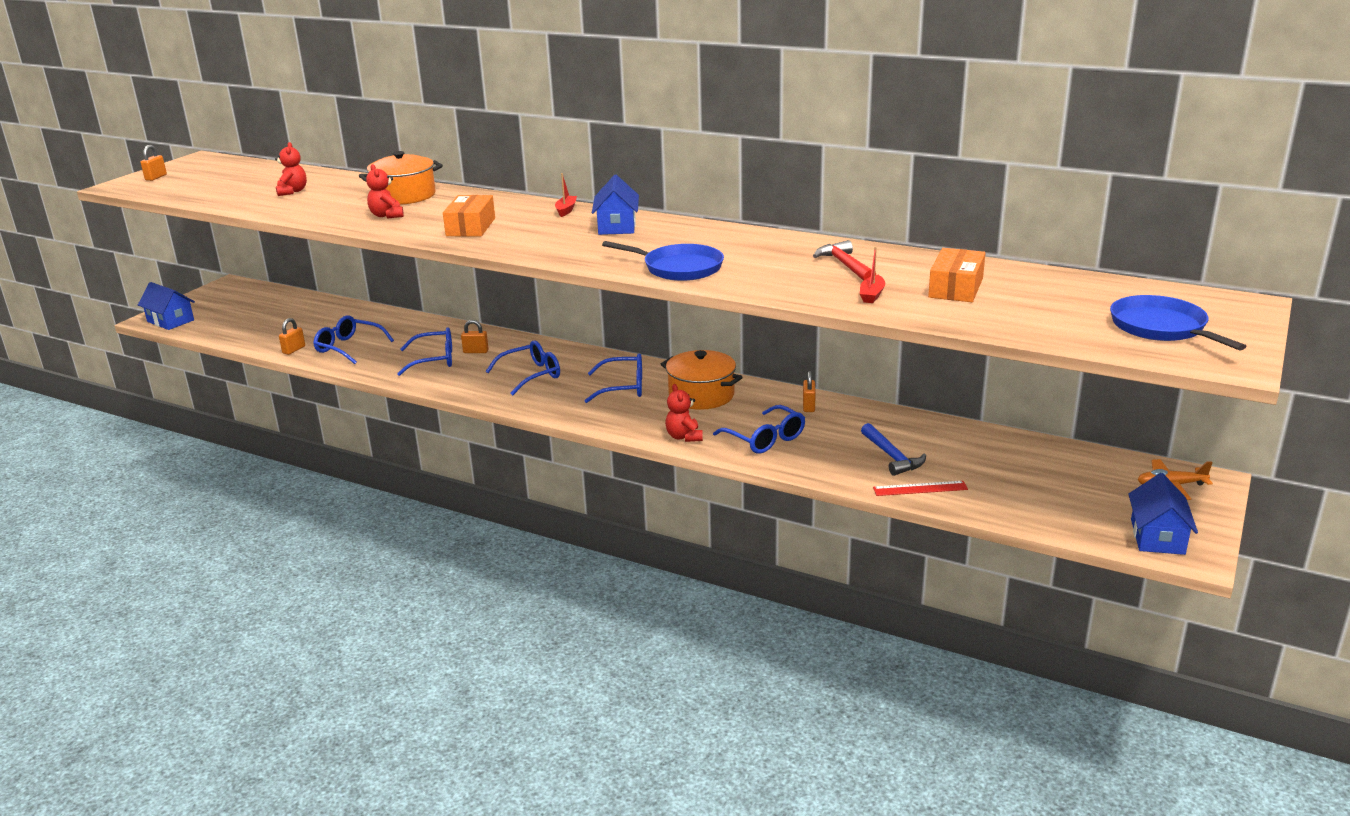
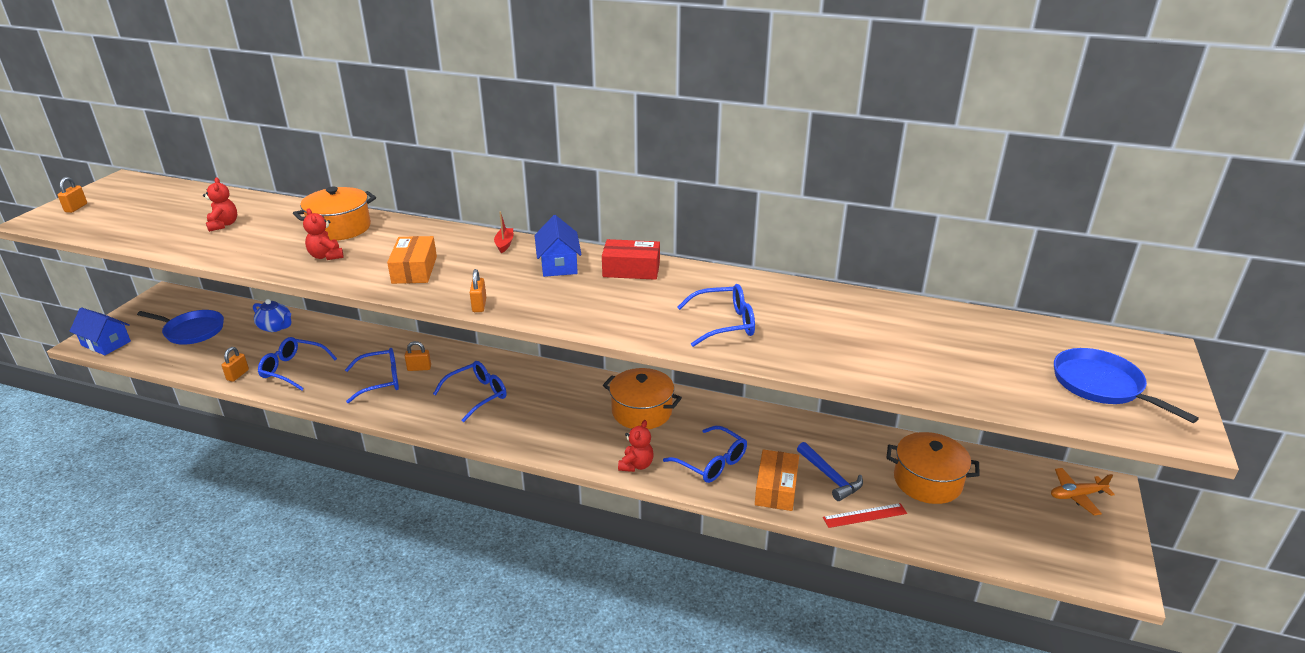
camera: 10 degrees left, 5 degrees up
(336, 314) = (275, 327): none -> blue teapot
(623, 387) = (568, 406): blue glasses -> blue glasses (725, 324)
(679, 268) = (633, 321): blue pan -> blue pan (192, 331)
(684, 437) = (636, 465): red teddy bear -> red teddy bear turned 135 degrees counterclockwise
(691, 231) = (631, 269): none -> red box
(808, 406) = (741, 419): orange padlock -> orange padlock (479, 305)
(845, 265) = (789, 311): red hammer -> none
(872, 295) = (826, 352): red boat -> none
(955, 288) = (899, 338): orange box -> orange box (776, 488)
(1001, 465) = (927, 481): none -> orange pot
(1157, 536) = (1084, 559): blue house -> none

